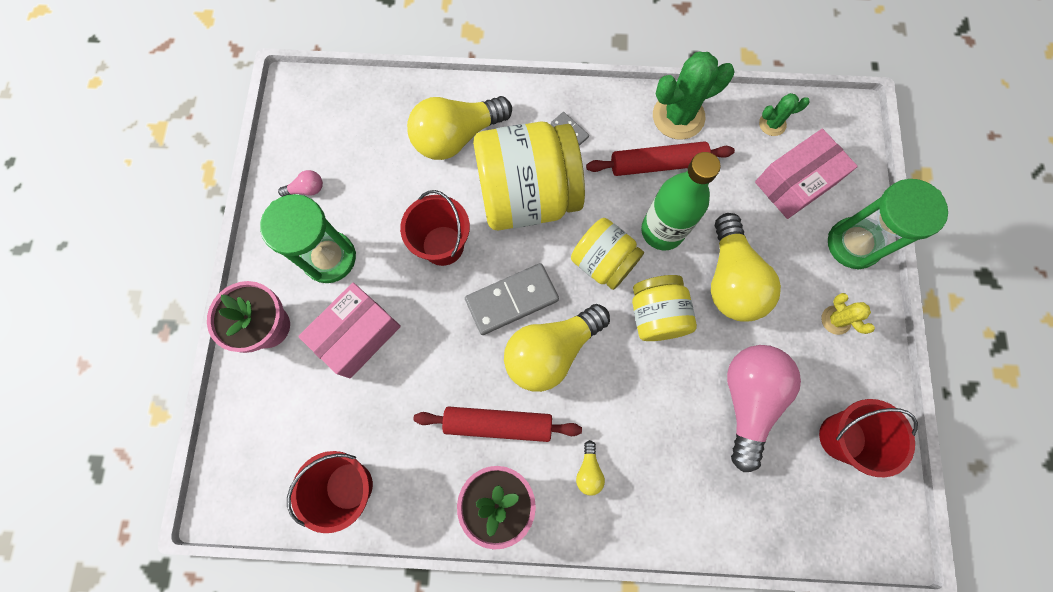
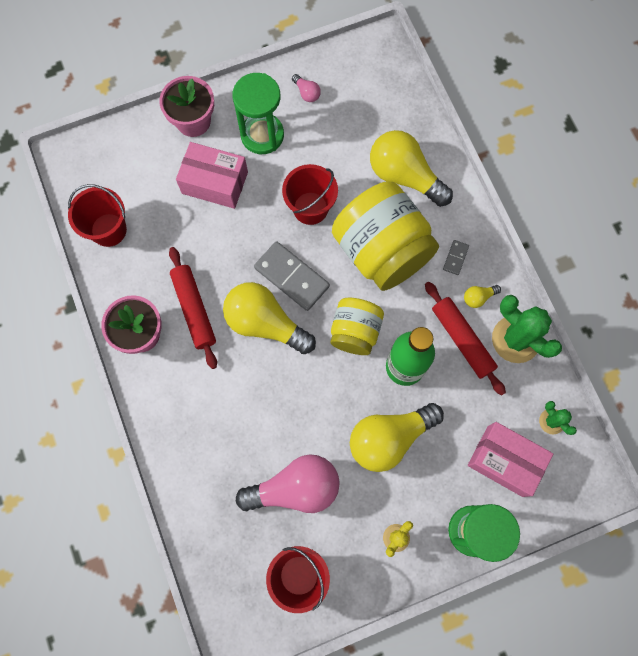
camera: 65 degrees right, 0 degrees up
(589, 471) = (188, 388): yellow light bulb -> yellow light bulb (478, 297)
(656, 315) = (331, 390): yellow jar -> none

